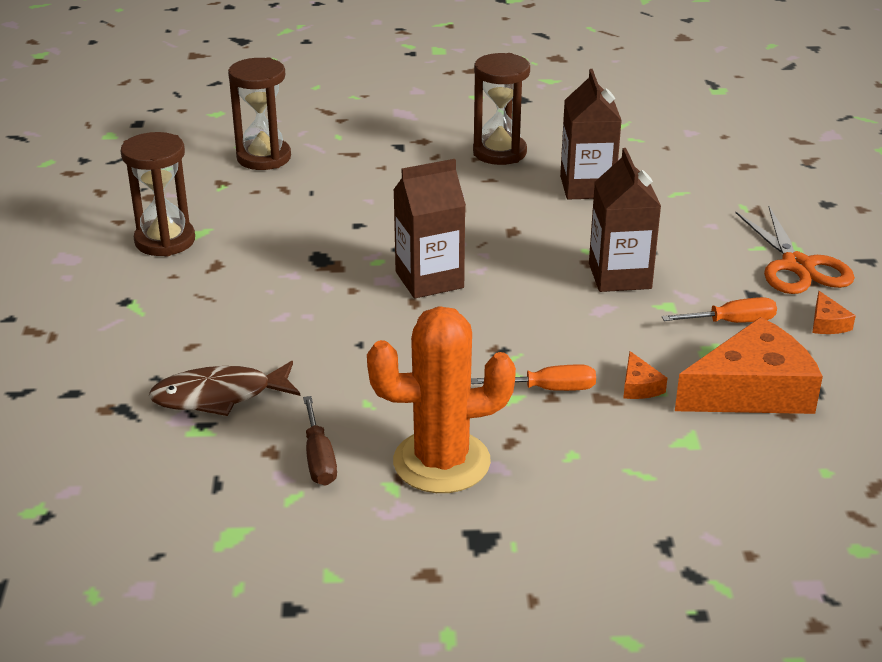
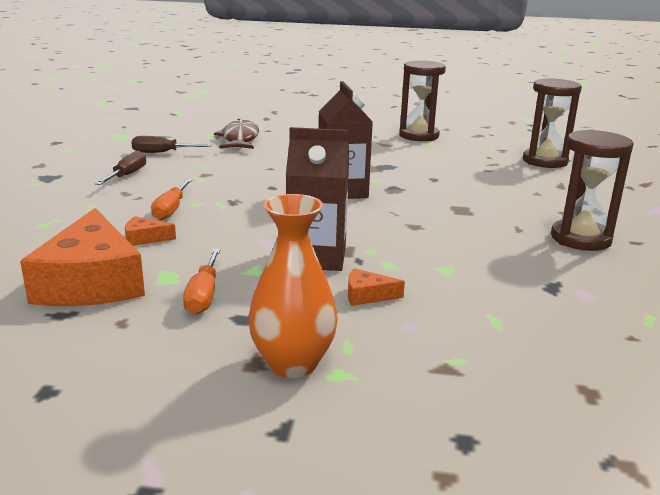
camera: 100 degrees right, 10 degrees down
(441, 462) = (127, 175): orange cactus -> brown screwdriver
(587, 187) = (505, 269): brown carton -> none
(797, 266) = (292, 363): orange scissors -> orange vase
(827, 323) = (160, 351): orange cheese -> orange cheese (367, 295)

